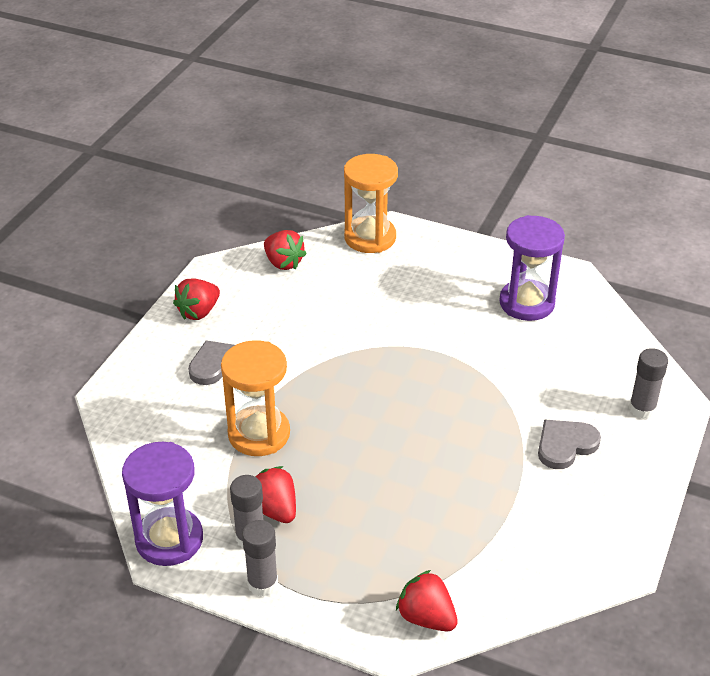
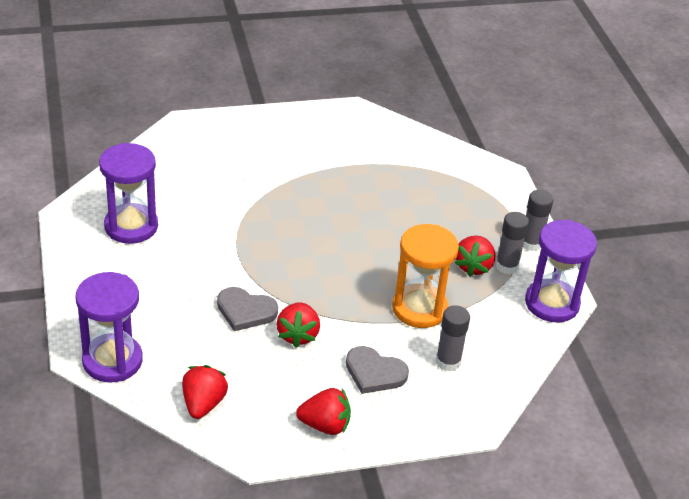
camera: 130 degrees left, 0 degrees up
(370, 237) = (112, 361): orange hourglass -> purple hourglass
(426, 617) = (474, 168): red strawberry -> red strawberry (298, 335)
(565, 445) = (277, 159): grey heart -> grey heart (245, 311)
(642, 409) = (207, 136): grey glue stick -> grey glue stick (448, 362)

